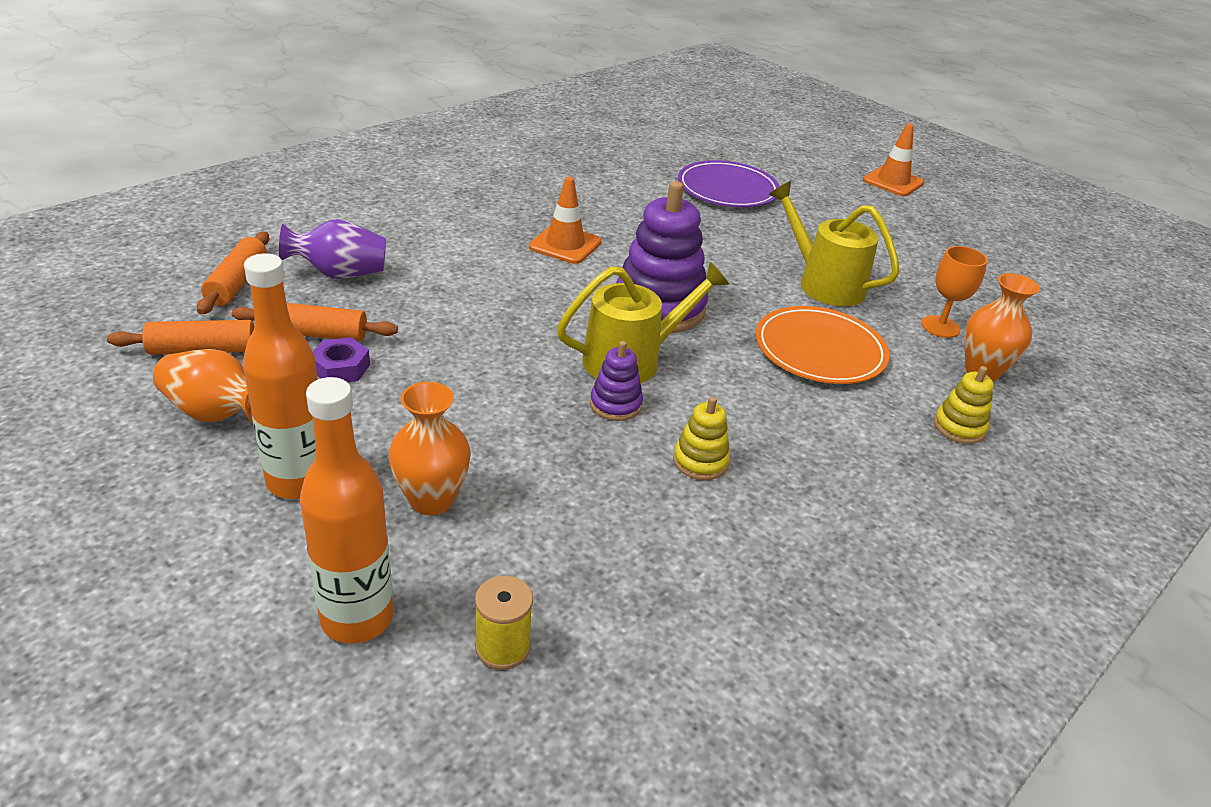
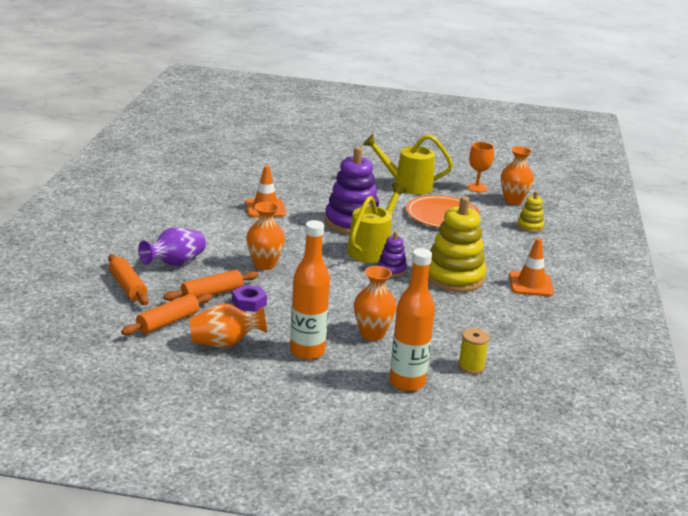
camera: 35 degrees left, 10 degrees down
(446, 321) = (264, 264): none -> orange vase
(700, 461) = (454, 277): yellow stacking toy -> yellow stacking toy, size x2.05
(727, 189) = (303, 153): purple plate -> none
(893, 182) = (375, 123): orange traffic cone -> orange traffic cone (531, 284)

